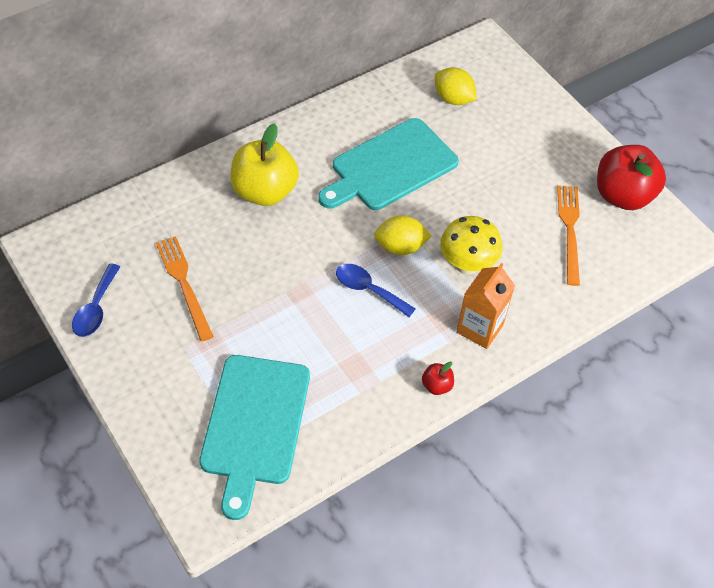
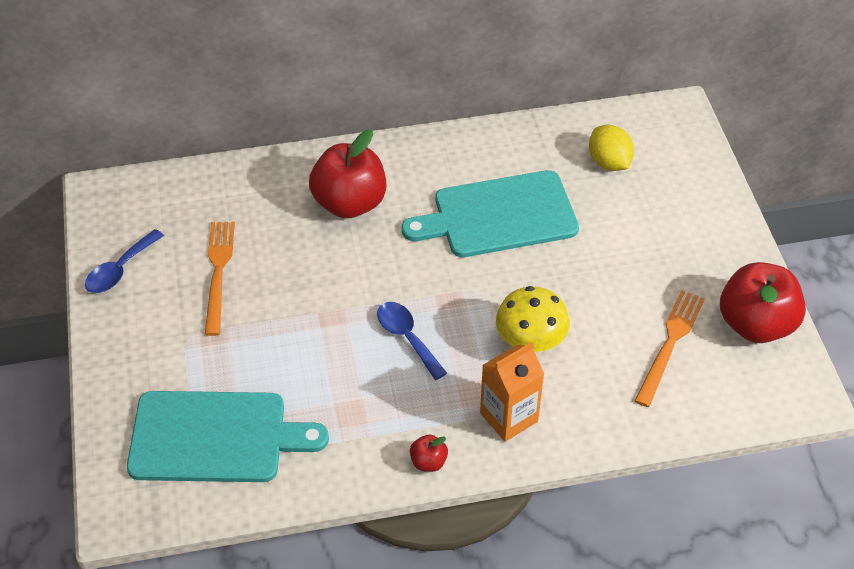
camera: 25 degrees right, 5 degrees down
(254, 425) = (216, 437): turquoise cutting board -> turquoise cutting board turned 120 degrees counterclockwise
(265, 191) = (349, 203): yellow apple -> red apple
(400, 247) = (465, 303): yellow lemon -> none

